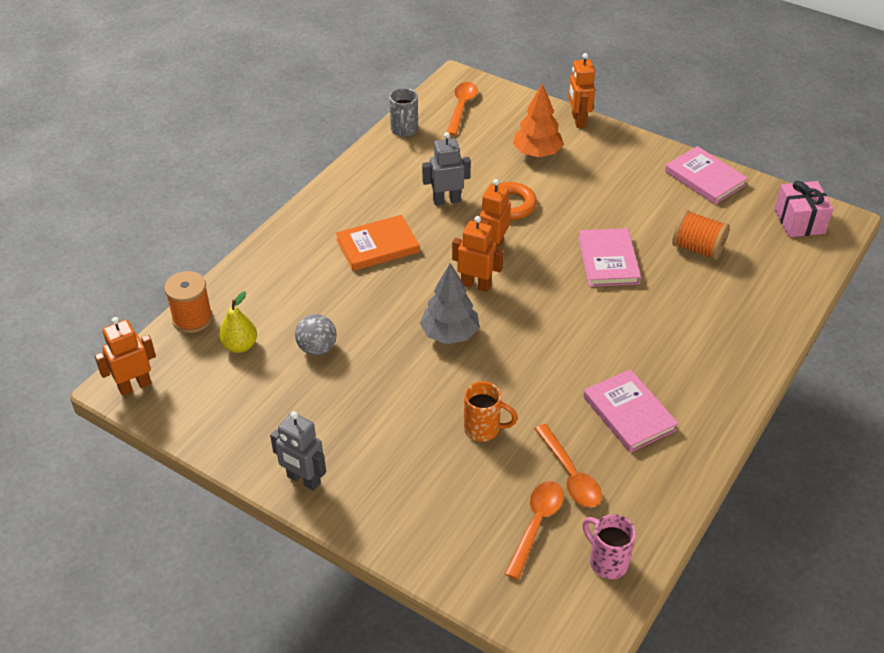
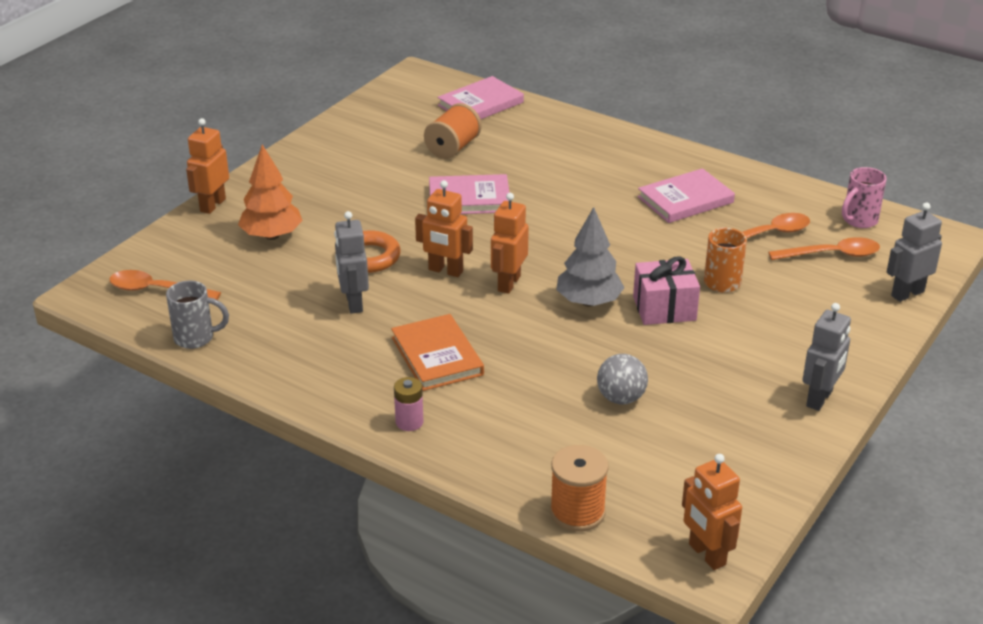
camera: 90 degrees left, 10 degrees down
(240, 346) = (623, 463): yellow pear -> none
(301, 234) = (409, 422): none -> pink battery
(467, 581) = (907, 293): none -> grey robot
(536, 525) = (831, 255): orange spoon -> orange spoon turned 150 degrees clockwise
(578, 120) = (212, 205): orange robot -> orange robot turned 120 degrees clockwise
(705, 178) = (339, 135): pink book -> pink book (480, 104)
(799, 221) = (415, 93): pink gift -> pink gift (664, 308)

